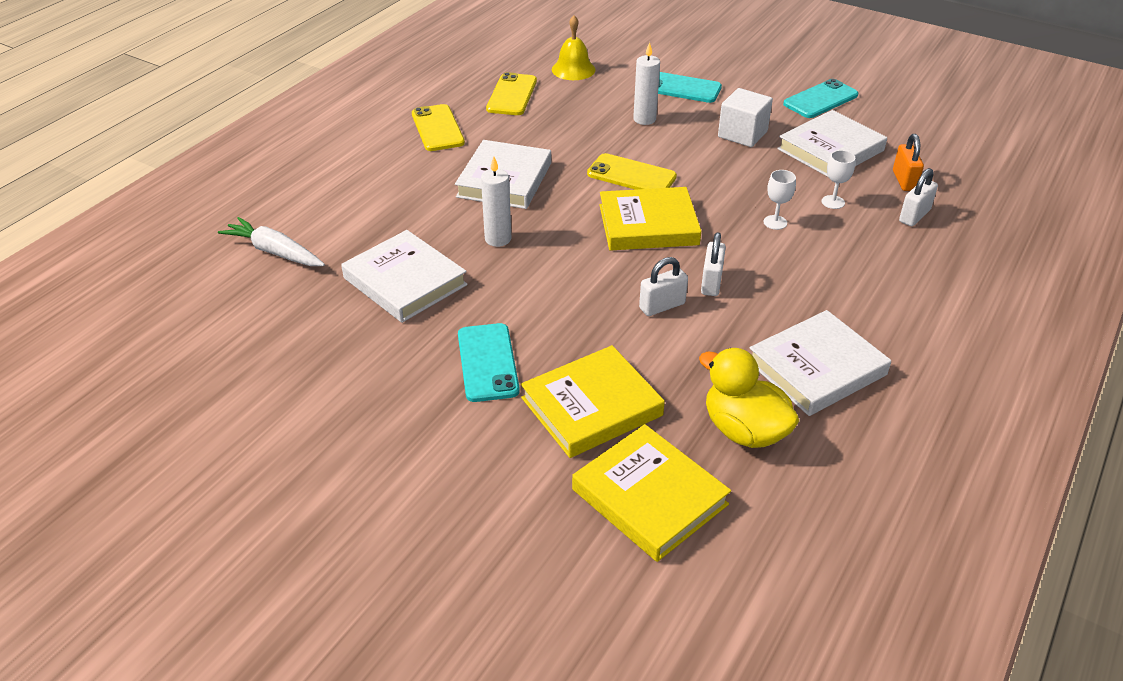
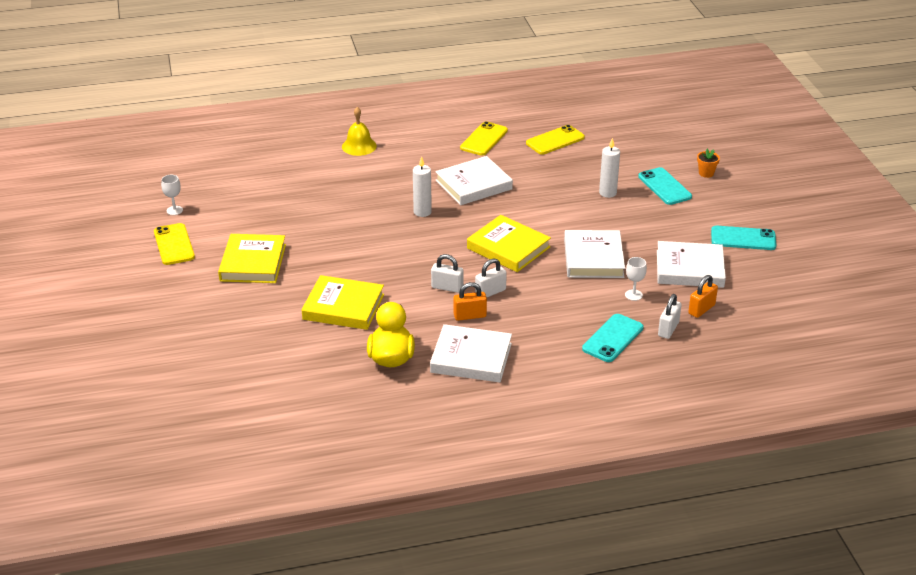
camera: 45 degrees right, 5 degrees down
(274, 252) = (315, 161): white carrot -> none
(405, 281) = (350, 207): white book -> white book (593, 258)
(488, 362) = (330, 262): turquoise phone -> turquoise phone (613, 338)
(573, 69) = (617, 143): yellow bell -> yellow bell (359, 146)
(631, 175) = (544, 219): yellow phone -> yellow phone (174, 244)
(649, 497) = (309, 353): yellow book -> yellow book (253, 263)
(694, 59) = (706, 173): none -> orange flower pot
(736, 322) = (470, 316): none -> orange padlock
(742, 134) = (651, 231): white cube -> none
(775, 222) = (579, 285): white goblet -> white goblet (174, 210)
(914, 216) = (668, 329): white padlock -> white padlock turned 60 degrees counterclockwise

